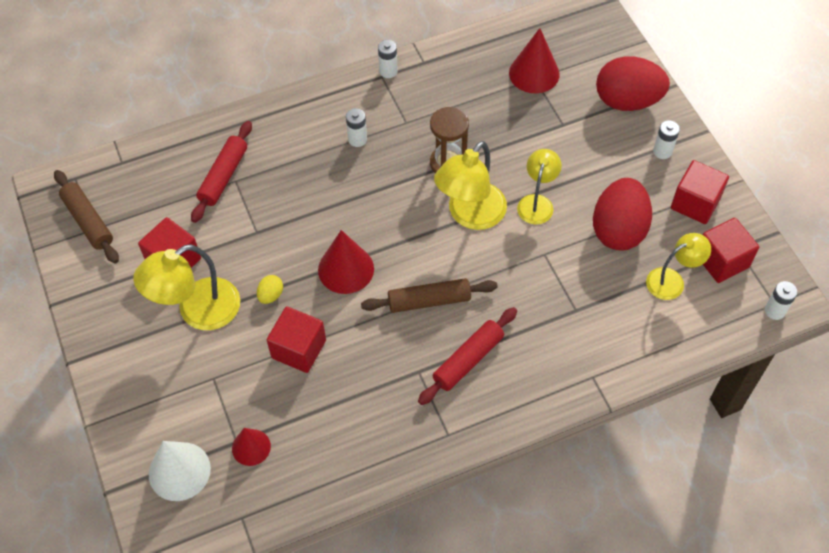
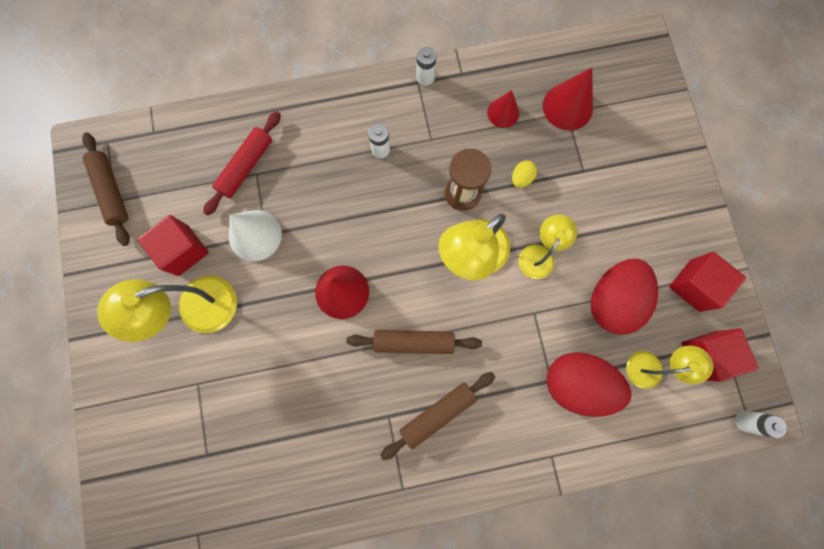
camera: 10 degrees right, 20 degrees up
(179, 471) = (150, 475): white cone -> white cone (255, 235)
(251, 447) = (219, 464): red cone -> red cone (503, 113)
(271, 295) = (266, 306): yellow egg -> yellow egg (521, 178)
(299, 349) = (282, 369): red cube -> none
(468, 360) = (438, 414): red rolling pin -> brown rolling pin
(627, 101) = (653, 156): red egg -> red egg (576, 383)
(662, 151) = (675, 220): white battery -> none

